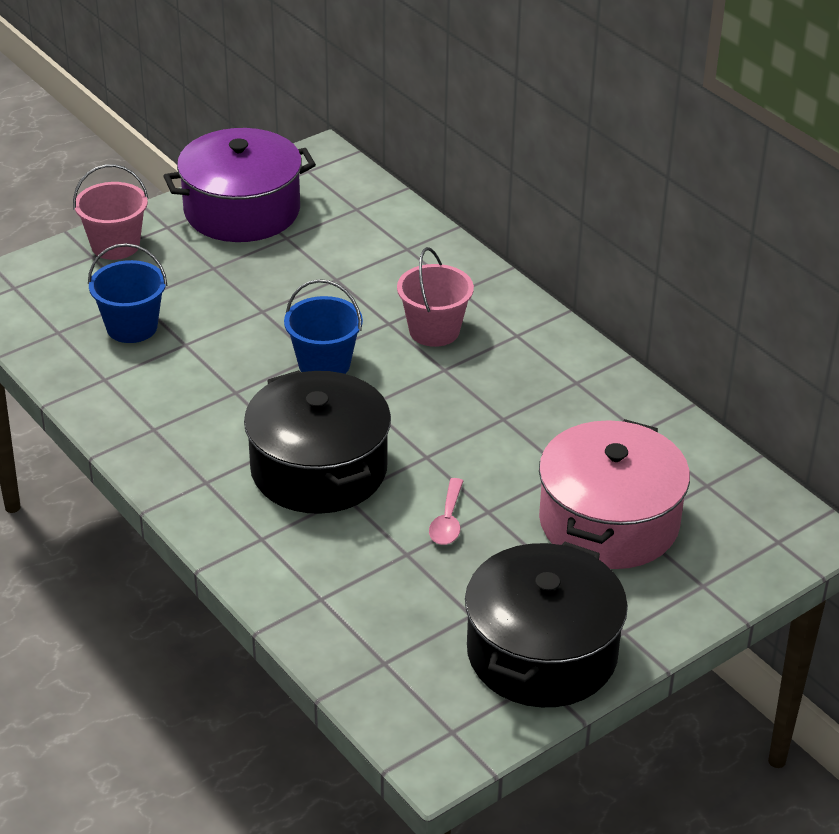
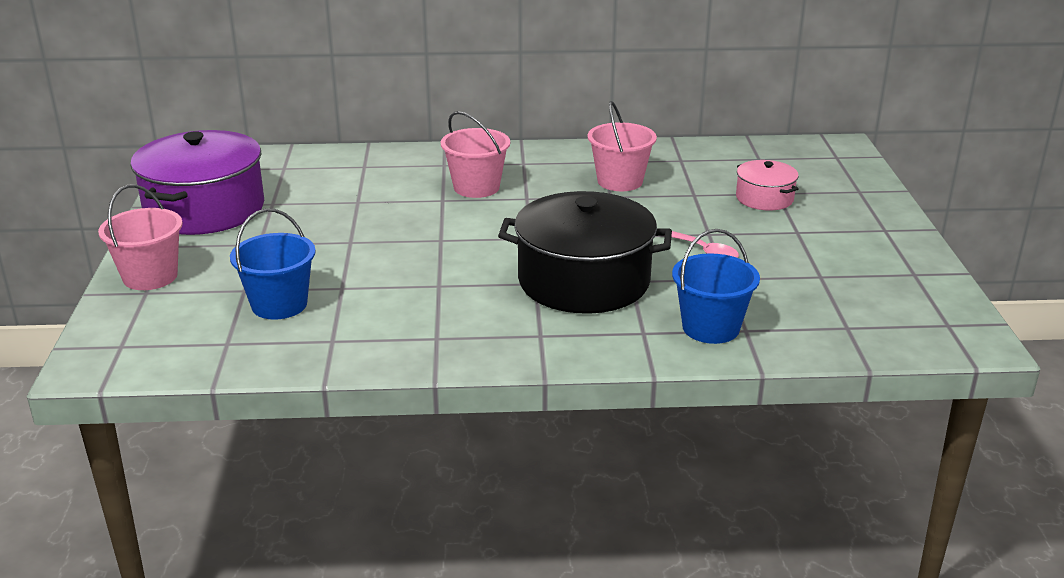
camera: 55 degrees left, 10 degrees down
(324, 364) = (456, 239): blue bucket -> blue bucket (710, 328)
(542, 652) = (884, 264): black pot -> none
(543, 411) = (620, 181): none -> pink bucket
(609, 522) = (764, 198): pink pot -> pink pot, size x0.50

